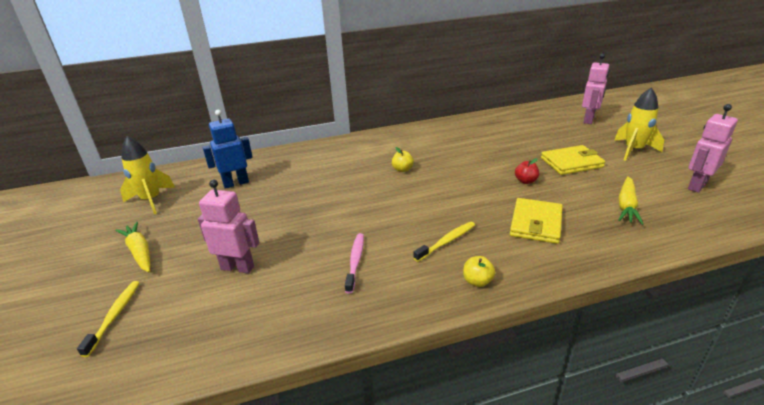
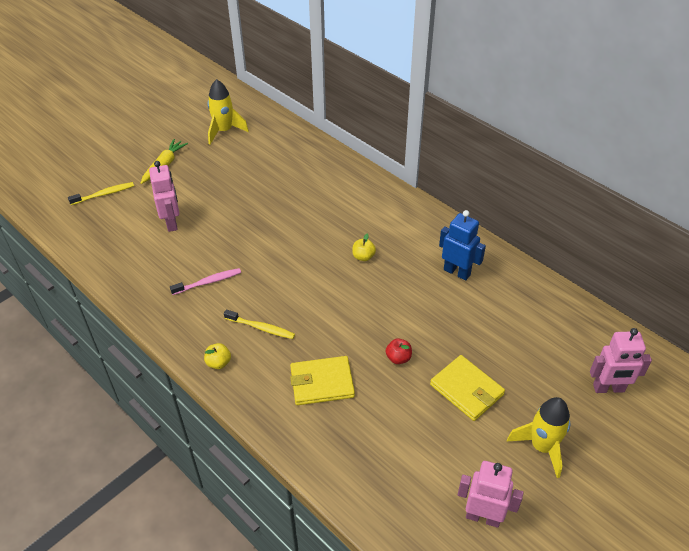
camera: 60 degrees right, 15 degrees up
(236, 183) = (274, 161): blue robot -> blue robot (457, 272)
(626, 206) = (396, 451): yellow carrot -> none

